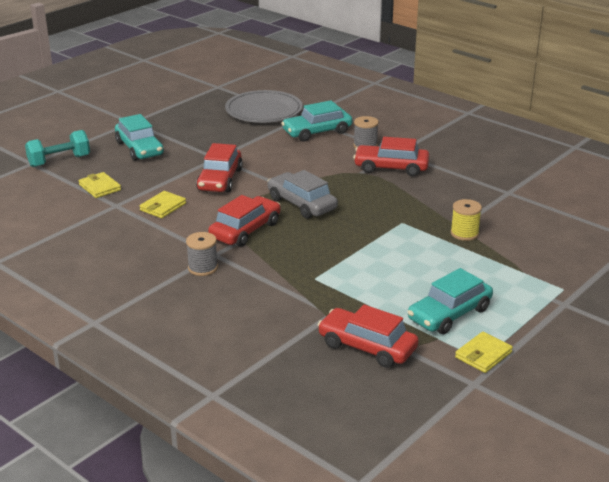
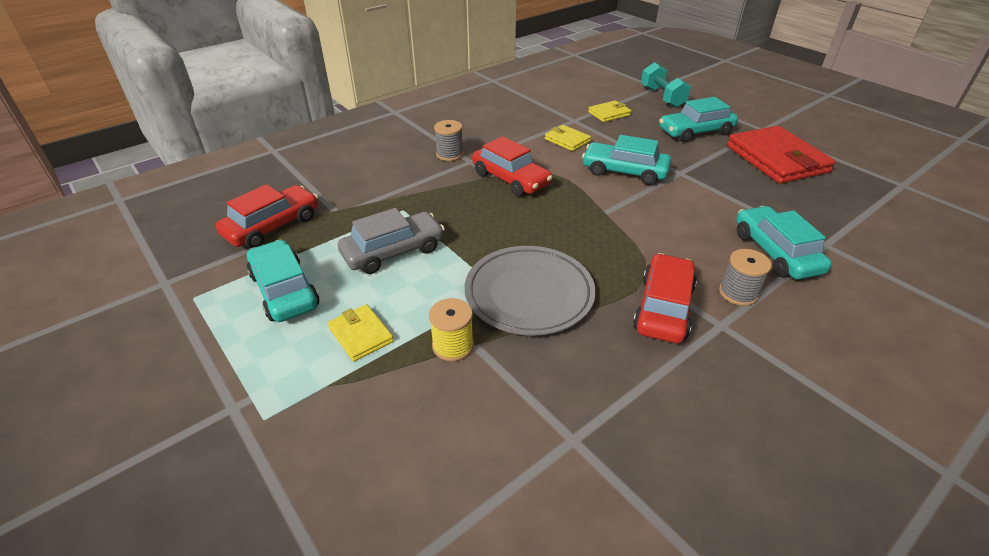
camera: 100 degrees right, 10 degrees up
(186, 121) = (776, 159): none -> red wallet
(220, 179) = (624, 171): red car -> turquoise car
(264, 111) = (833, 214): grey plate -> grey plate (529, 294)
(302, 204) = (561, 218): grey car -> grey car (393, 251)
(483, 355) = (198, 300): yellow wallet -> yellow wallet (361, 335)

